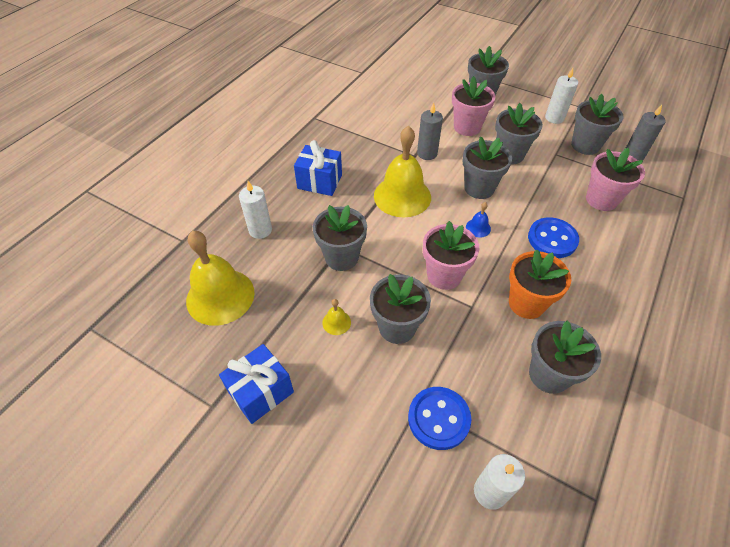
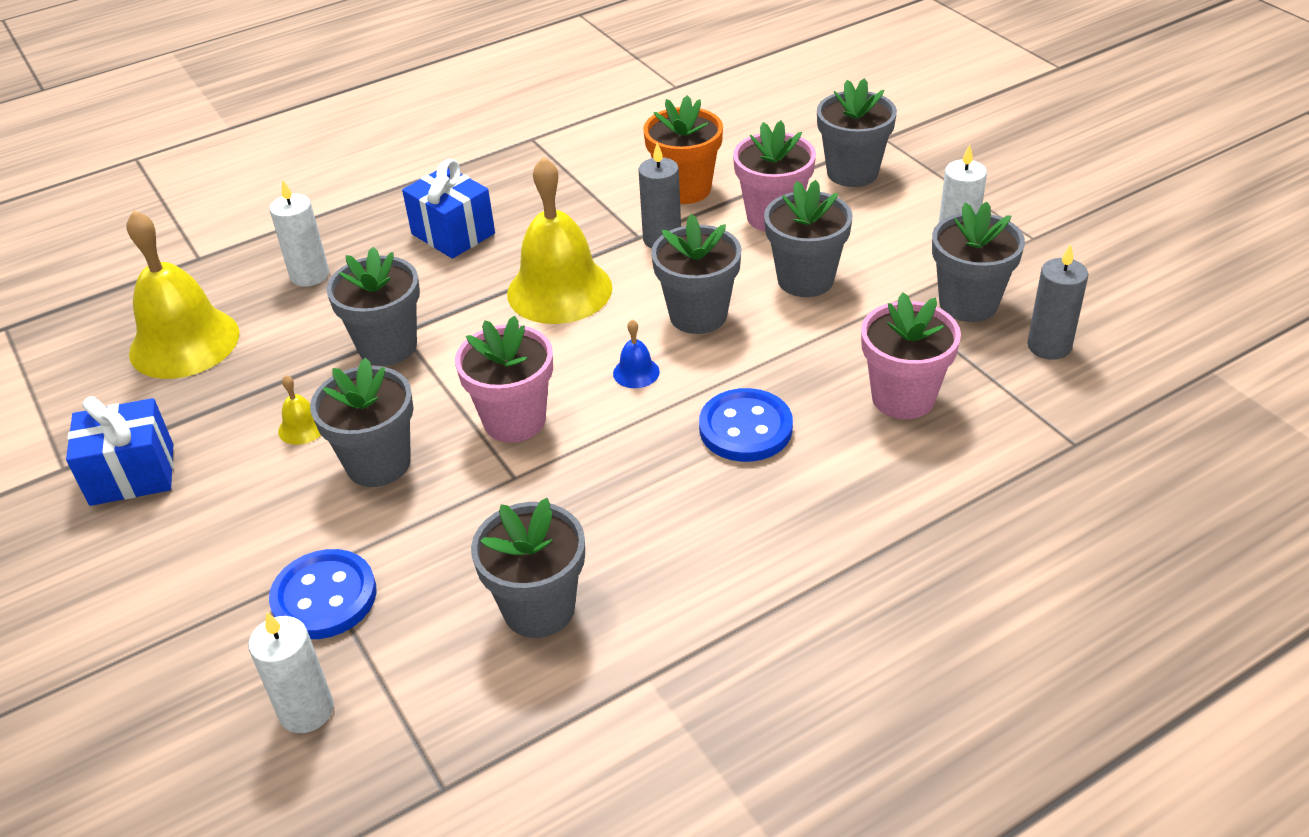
camera: 30 degrees right, 10 degrees down
(526, 303) = (604, 503): orange flower pot -> orange flower pot (685, 189)

